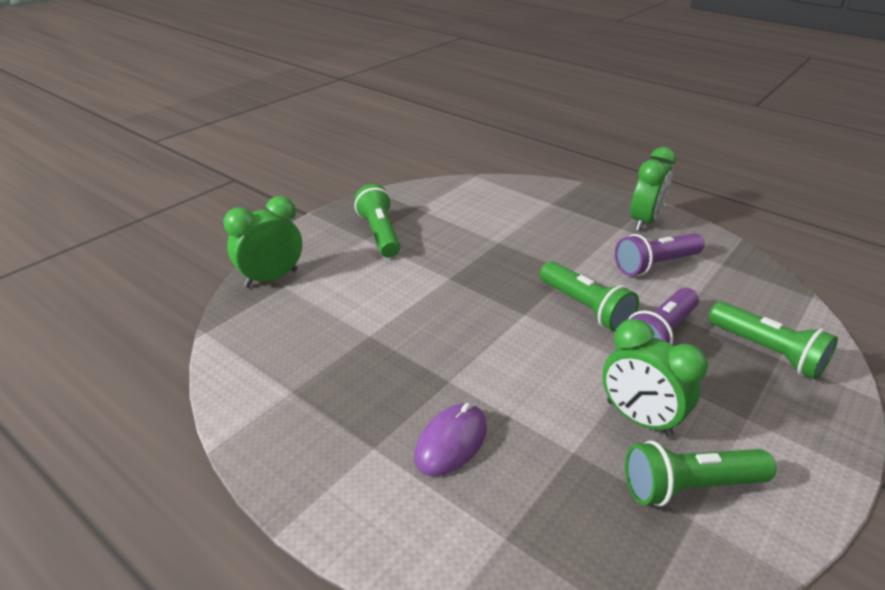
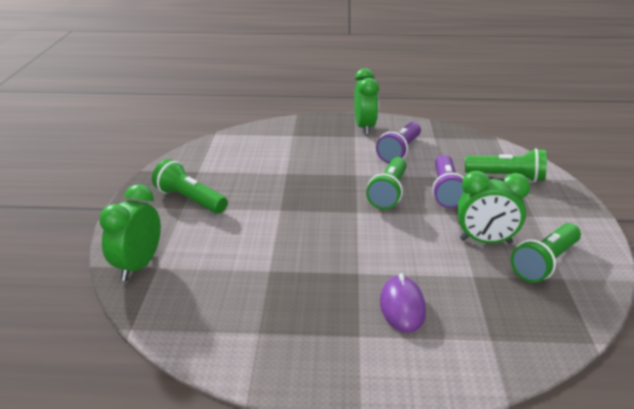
camera: 35 degrees left, 5 degrees down
(585, 308) = (389, 193): green flashlight -> green flashlight turned 90 degrees clockwise

